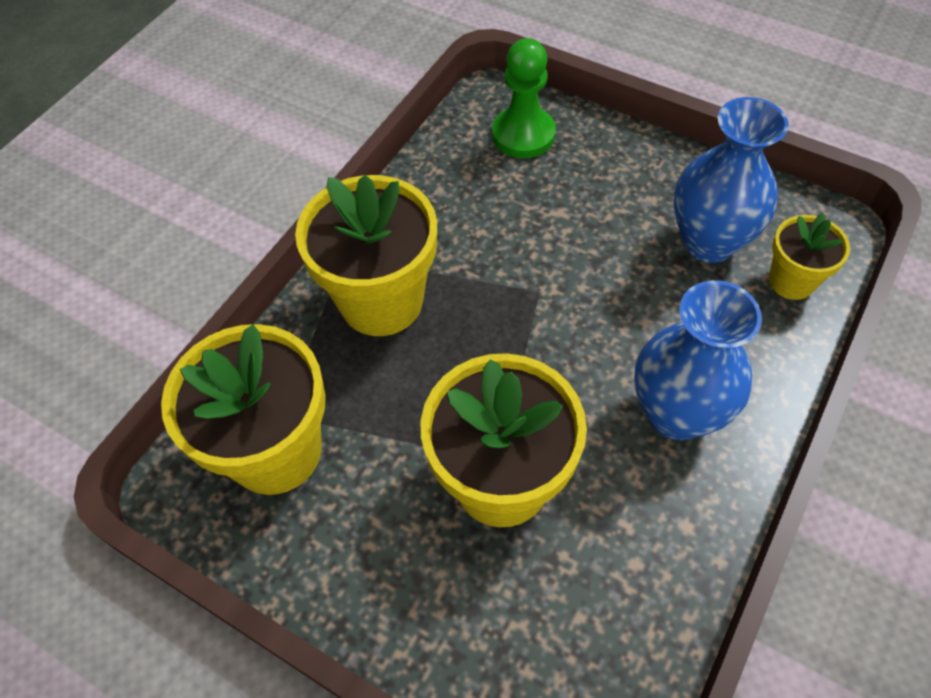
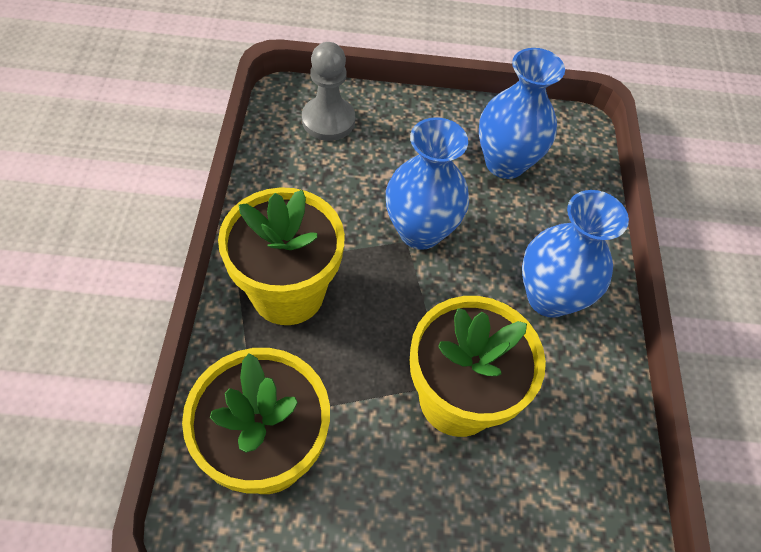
camera: 35 degrees left, 0 degrees up
(523, 135) = (328, 120): green pawn -> grey pawn
(561, 286) = (420, 231): none -> blue vase
(791, 281) = (572, 174): yellow flower pot -> none

